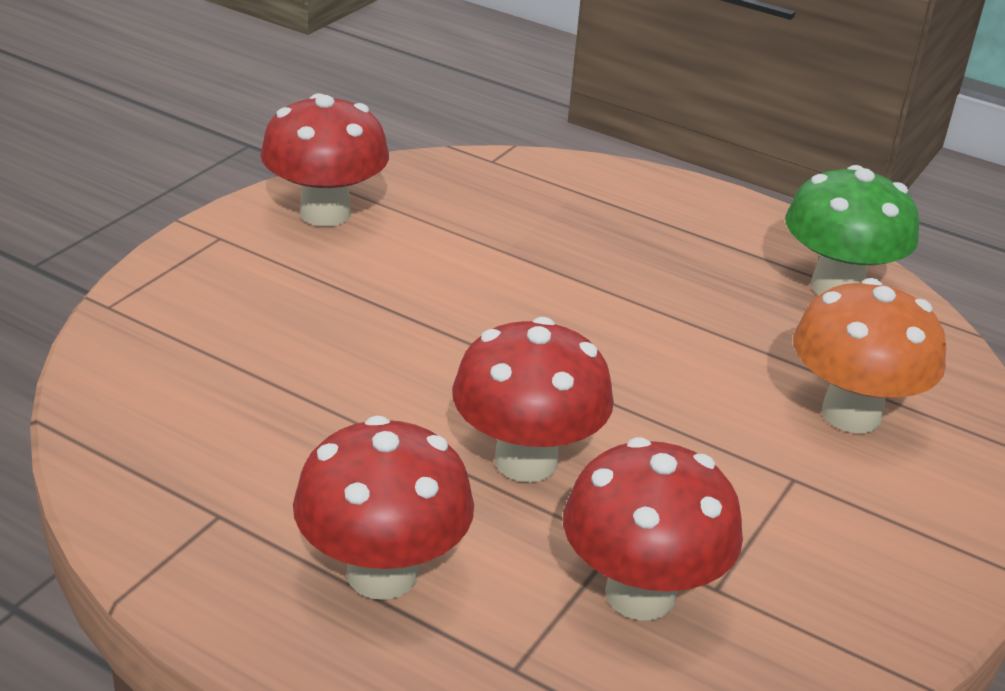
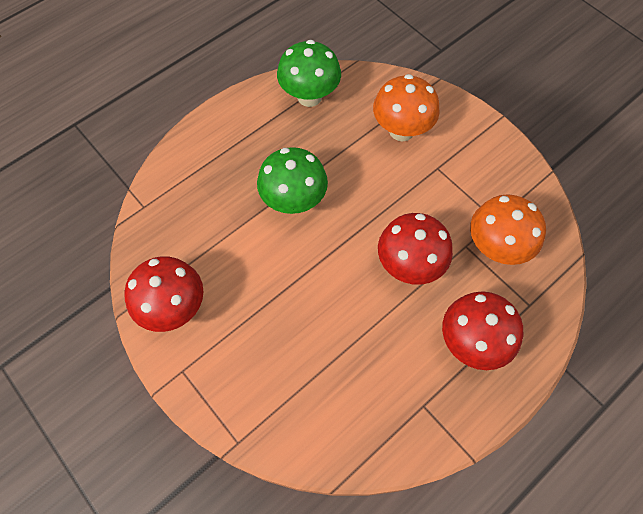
camera: 70 degrees left, 30 degrees up
(590, 300) = (294, 201): none -> green mushroom
(640, 594) = (496, 247): red mushroom -> orange mushroom

